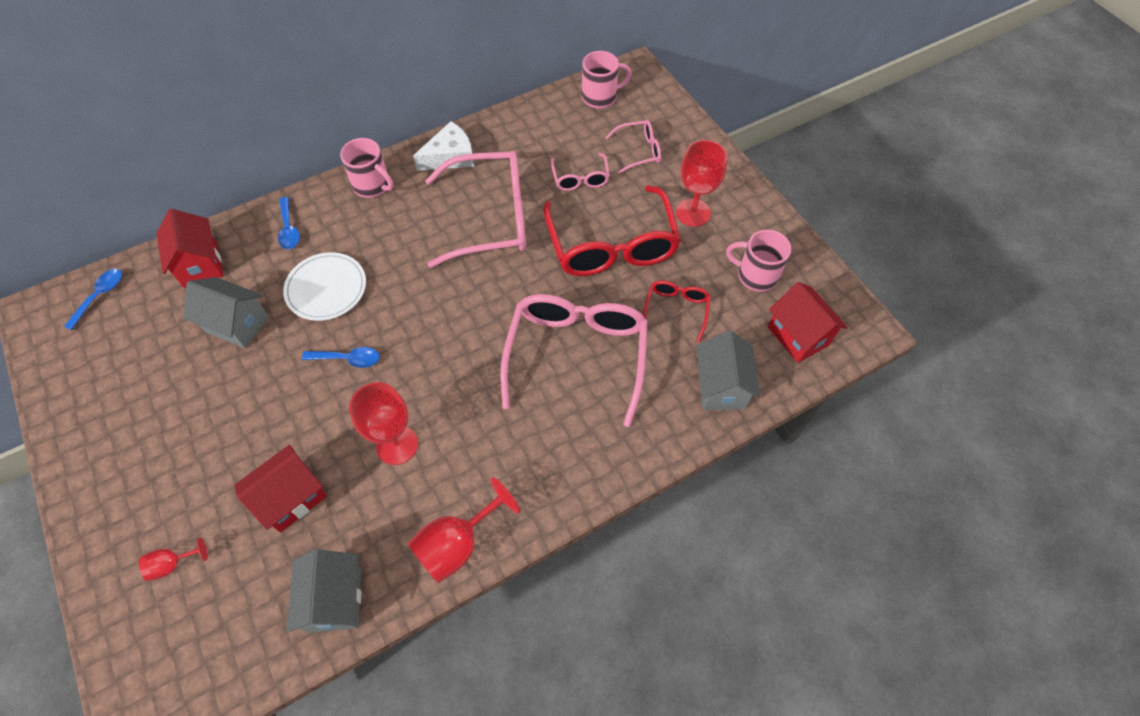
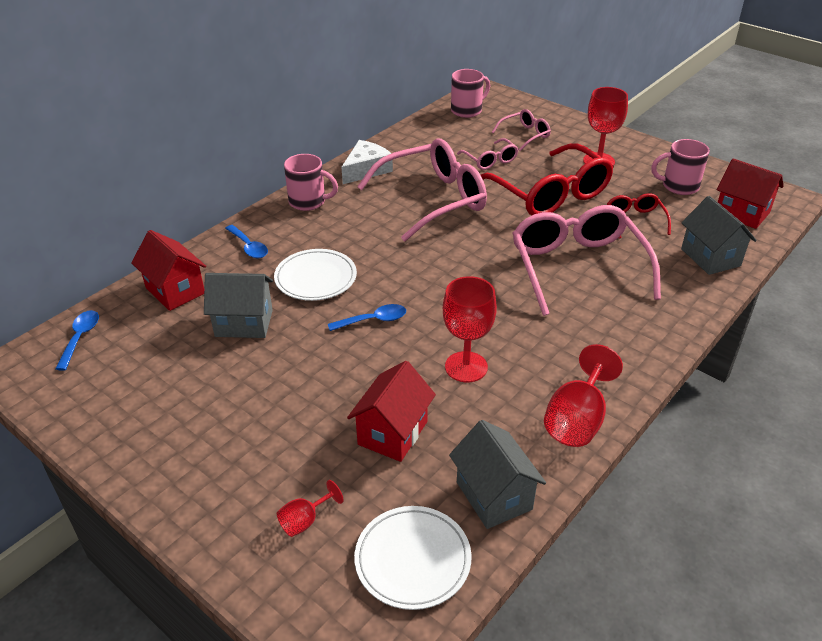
camera: 20 degrees left, 20 degrees down
(233, 638) = (412, 559): none -> white plate

